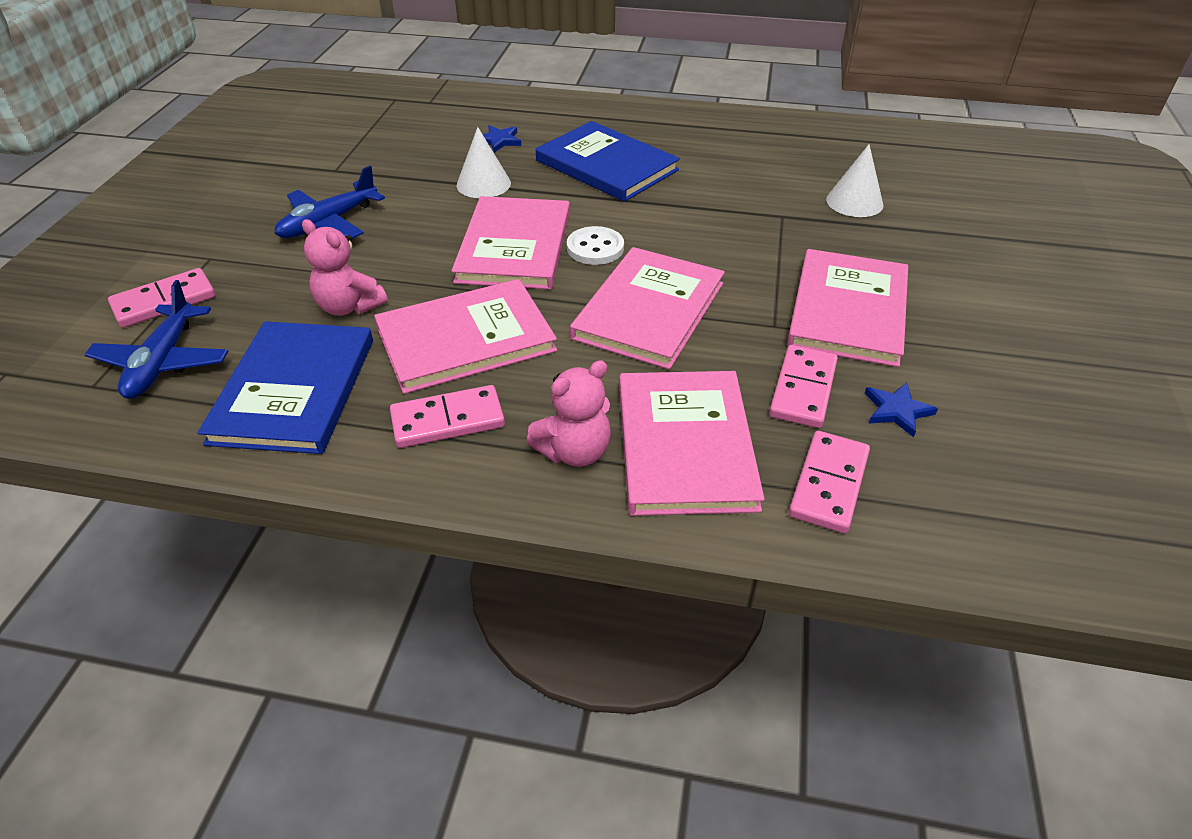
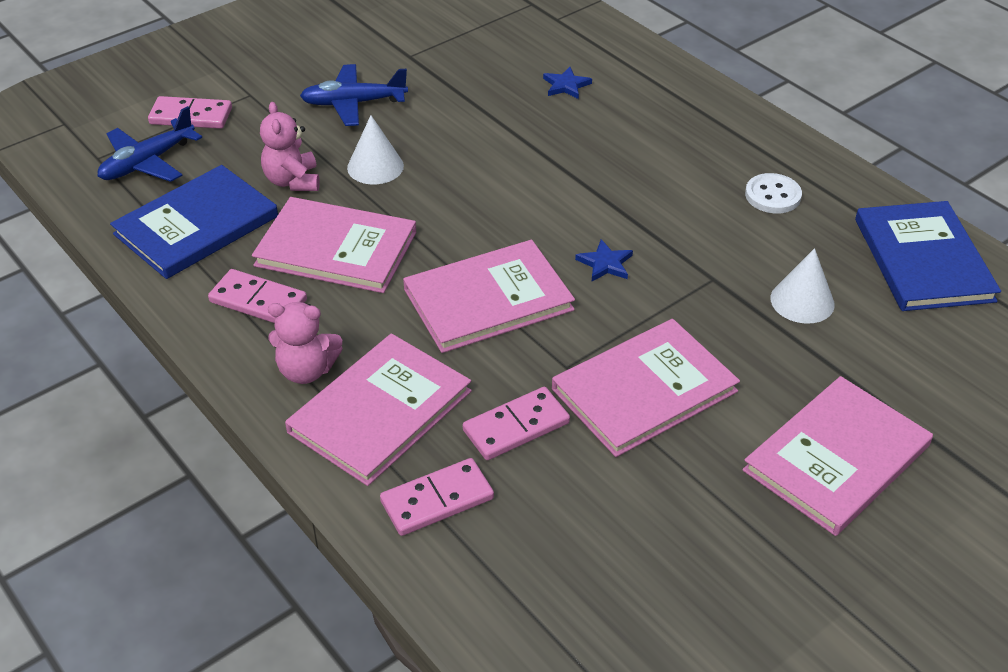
camera: 40 degrees right, 0 degrees up
(483, 184) = (503, 122): white cone -> white cone (375, 166)
(514, 246) = (458, 192): pink book -> pink book (836, 458)
(595, 248) = (516, 225): white button -> white button (772, 195)
(606, 165) = (625, 153): blue book -> blue book (923, 260)
(897, 411) = (563, 486): blue star -> blue star (605, 263)

